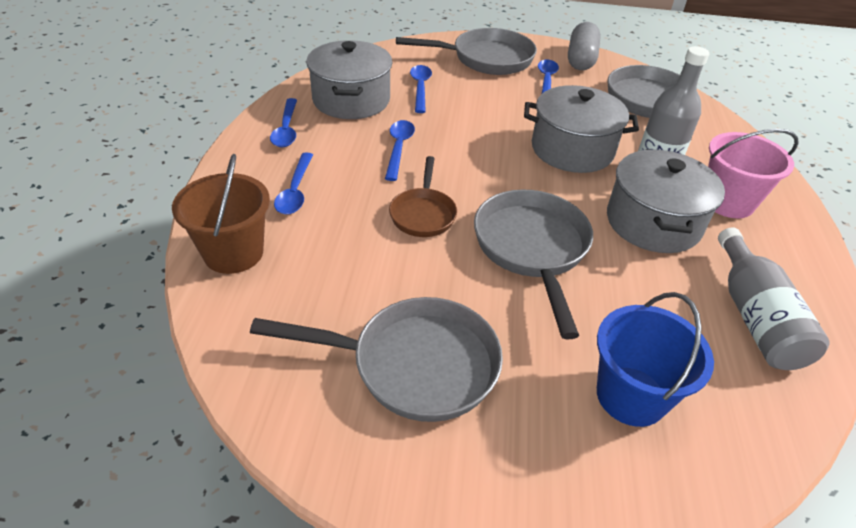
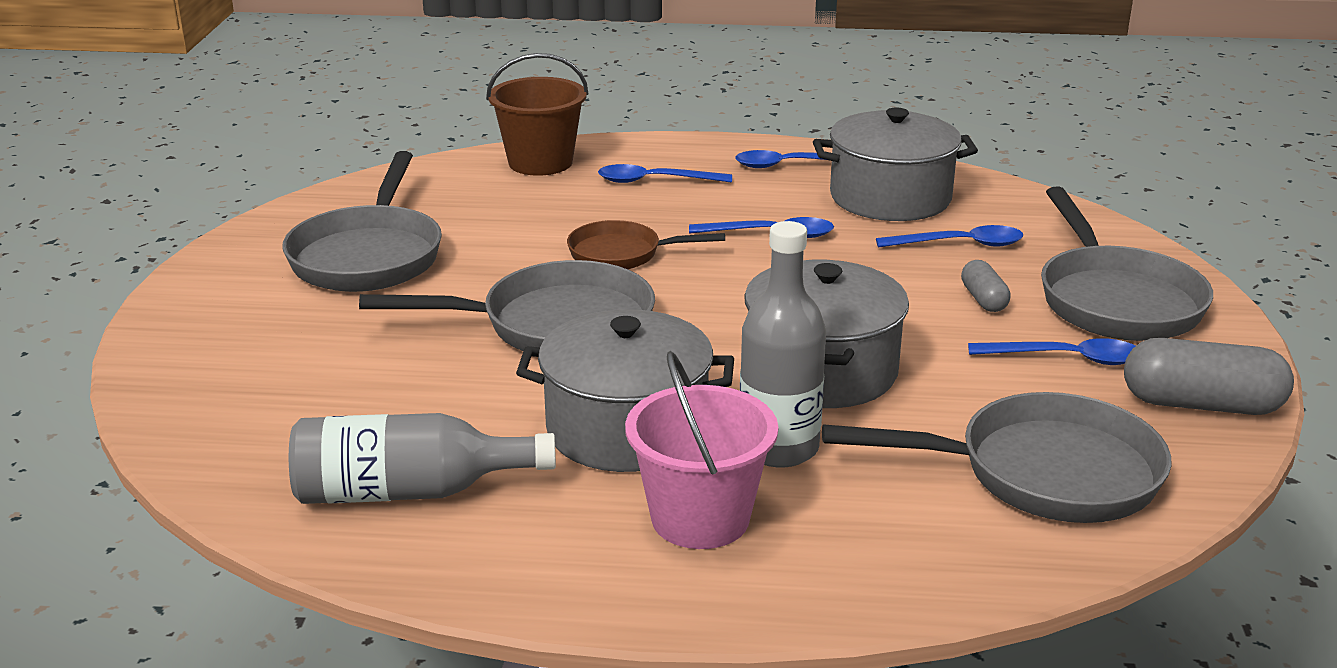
camera: 90 degrees right, 15 degrees down
(487, 92) = (983, 299): none -> grey capsule
(631, 396) = (296, 375): blue bucket -> none

